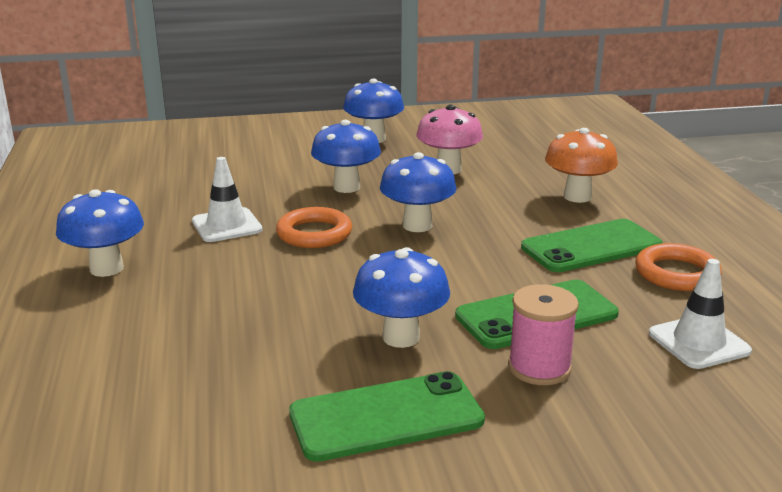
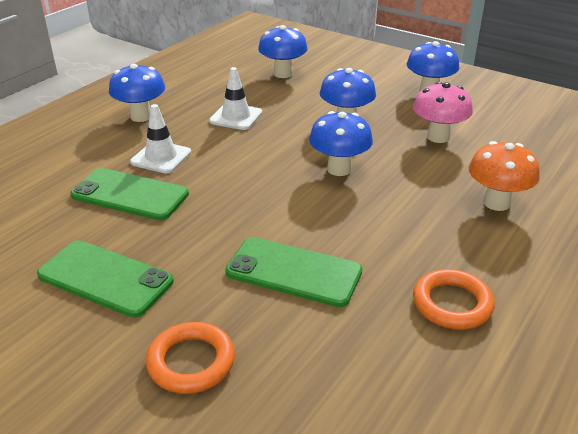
camera: 45 degrees right, 10 degrees up
(314, 234) = (270, 145): orange ring -> orange ring (191, 362)
(401, 337) = (195, 237): blue mushroom -> blue mushroom (283, 74)
(539, 368) = (229, 306): pink spool -> none
(591, 247) = (428, 246): green phone -> green phone (130, 194)
(699, 342) = (361, 362): white traffic cone -> white traffic cone (161, 157)

